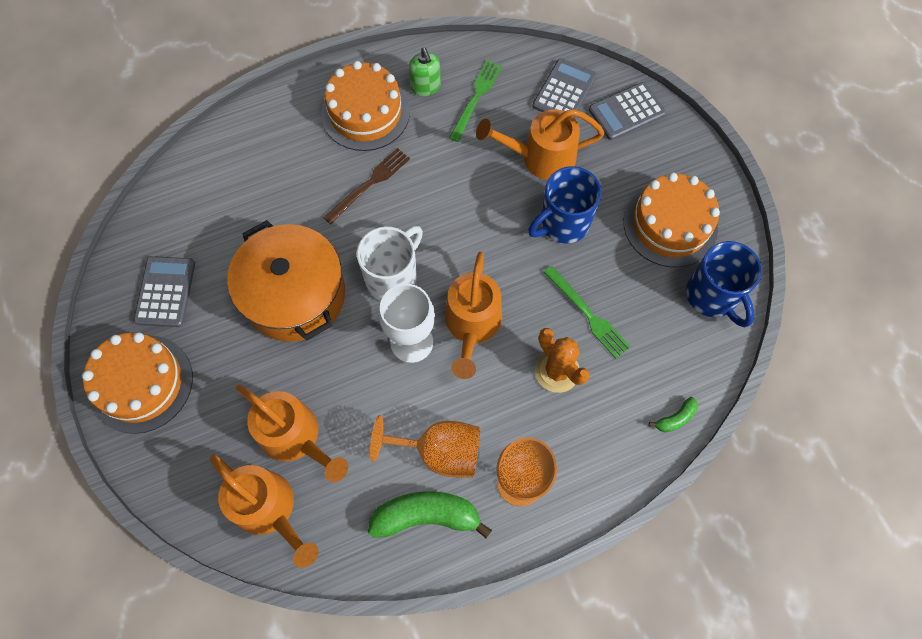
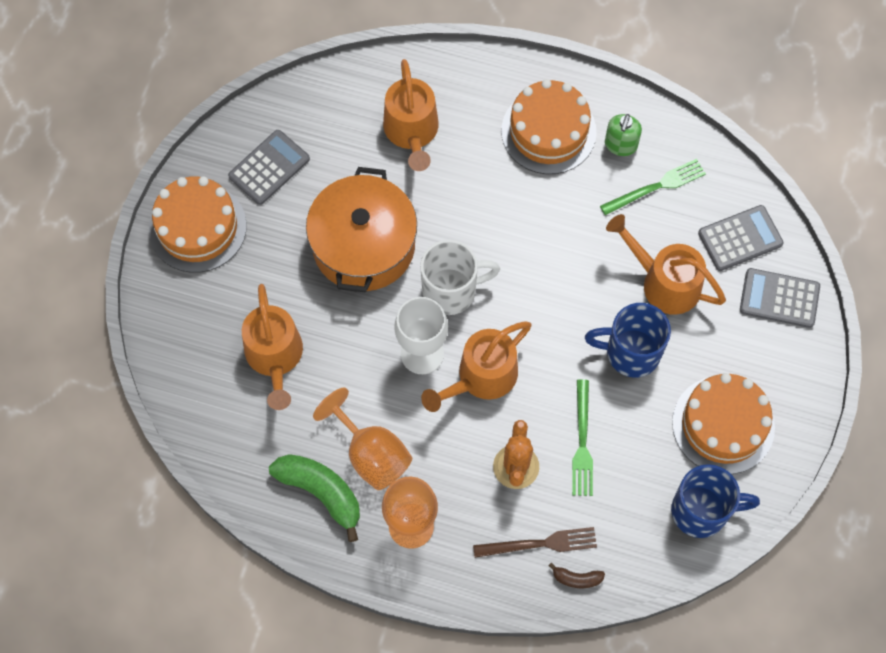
camera: 40 degrees right, 0 degrees up
(270, 510) = (214, 396): orange watering can -> orange watering can (412, 133)
(369, 184) = (499, 197): brown fork -> brown fork (540, 544)
(675, 418) = (577, 578): green banana -> brown banana
(712, 296) = (701, 511): blue mug -> blue mug turned 105 degrees counterclockwise

